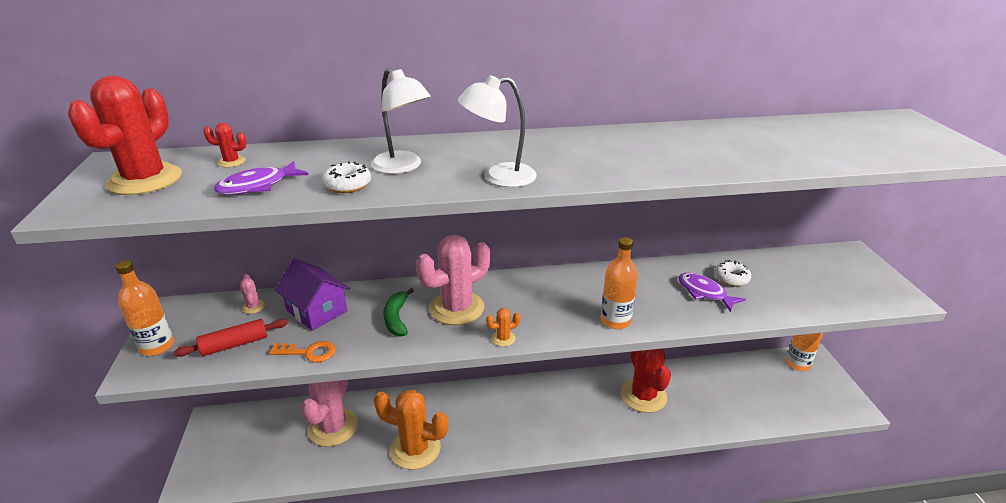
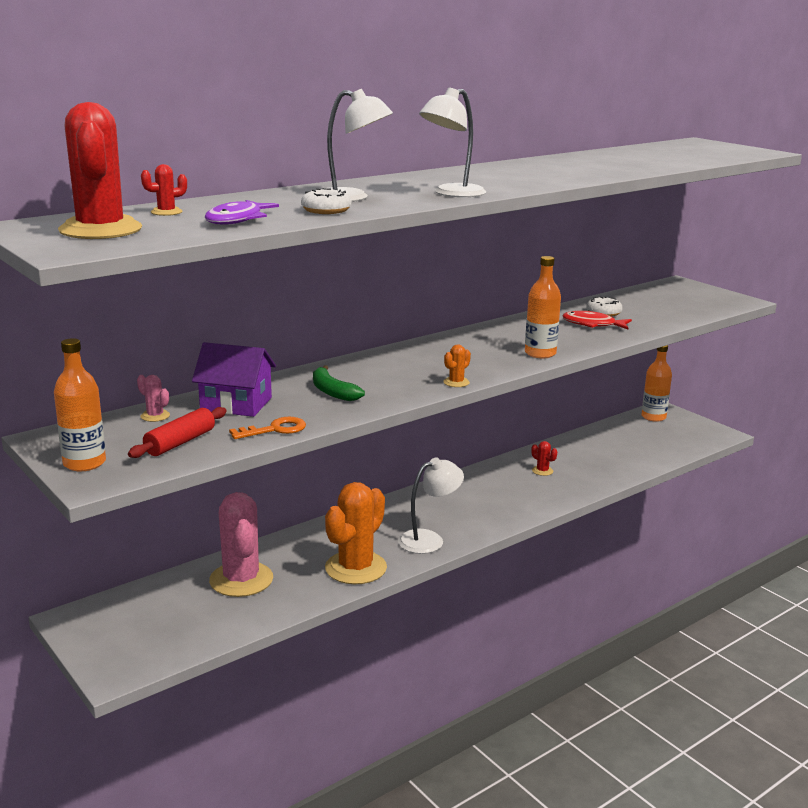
camera: 30 degrees left, 10 degrees down
(415, 449) = (356, 568): orange cactus -> orange cactus turned 45 degrees counterclockwise
(457, 308) = (384, 374): pink cactus -> none
(491, 440) = (429, 539): none -> white lamp
(643, 396) = (542, 471): red cactus -> red cactus, size x0.41
(704, 293) = (592, 324): purple fish -> red fish

